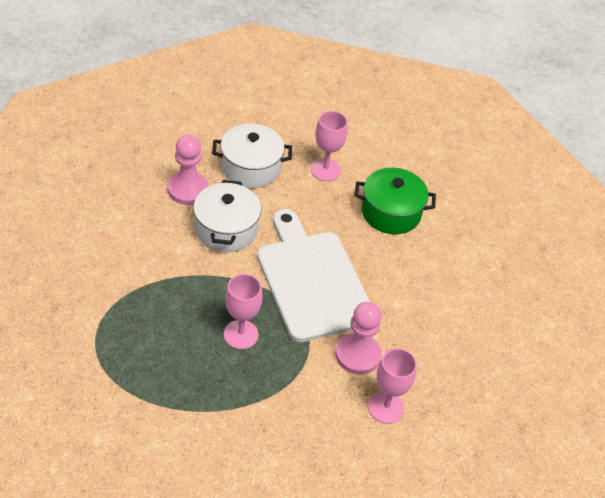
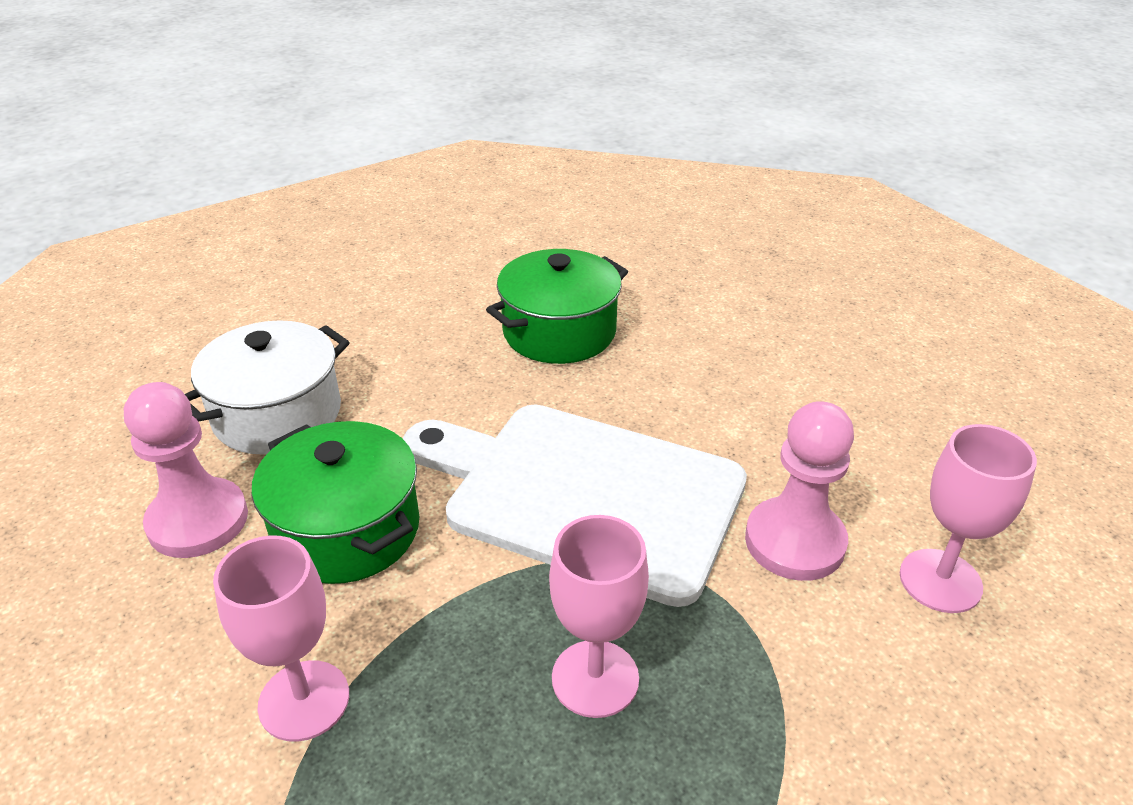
camera: 40 degrees left, 10 degrees down
(226, 229) = (347, 530): white pot -> green pot
(325, 170) = (400, 343): pink goblet -> pink goblet (304, 700)

